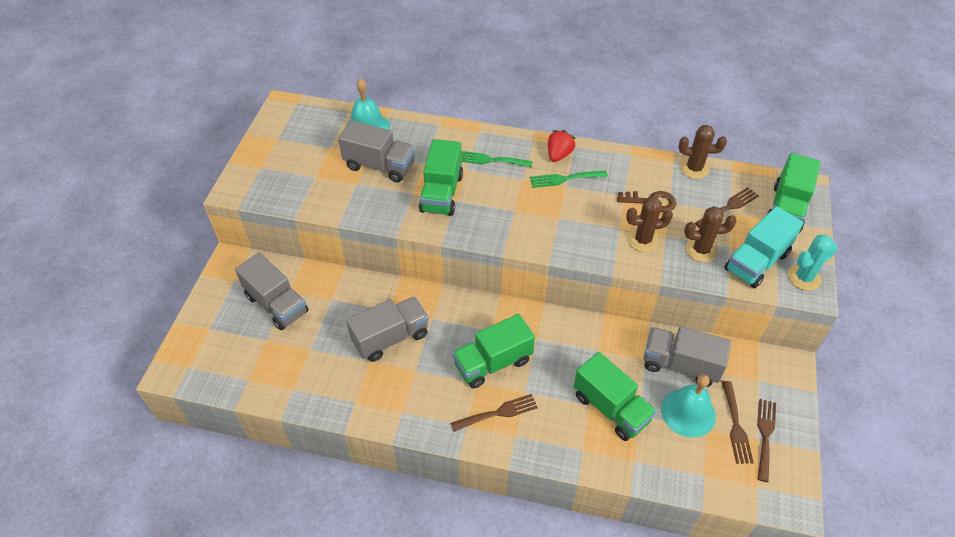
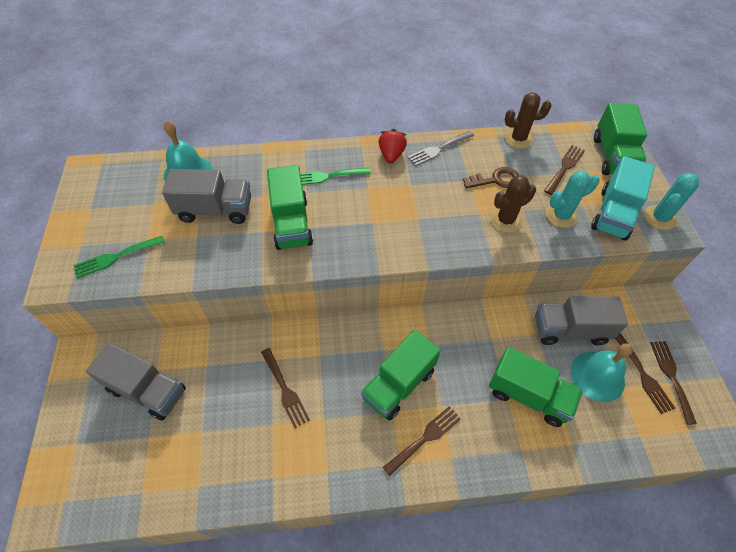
camera: 20 degrees left, 5 degrees up
(390, 338) = (285, 390): grey truck -> brown fork
(564, 179) = (406, 178): green fork -> green fork (115, 257)
(607, 160) = (438, 149): none -> grey fork
(701, 250) = (561, 216): brown cactus -> turquoise cactus

